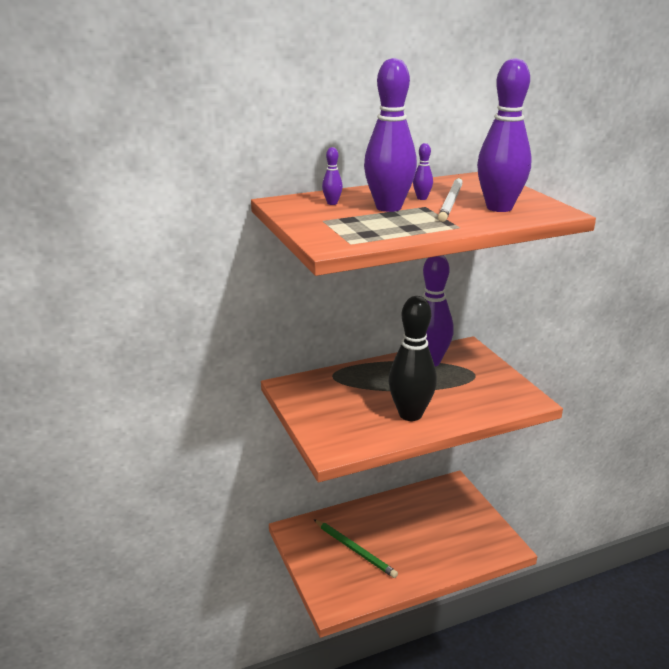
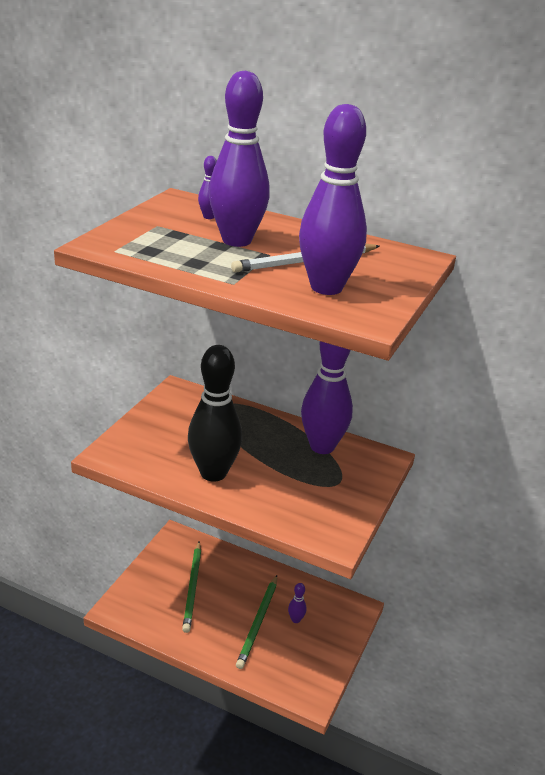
camera: 45 degrees right, 5 degrees up
(422, 198) = (291, 247): purple bowling pin -> purple bowling pin (295, 619)
(422, 536) = (258, 623): none -> green pencil

